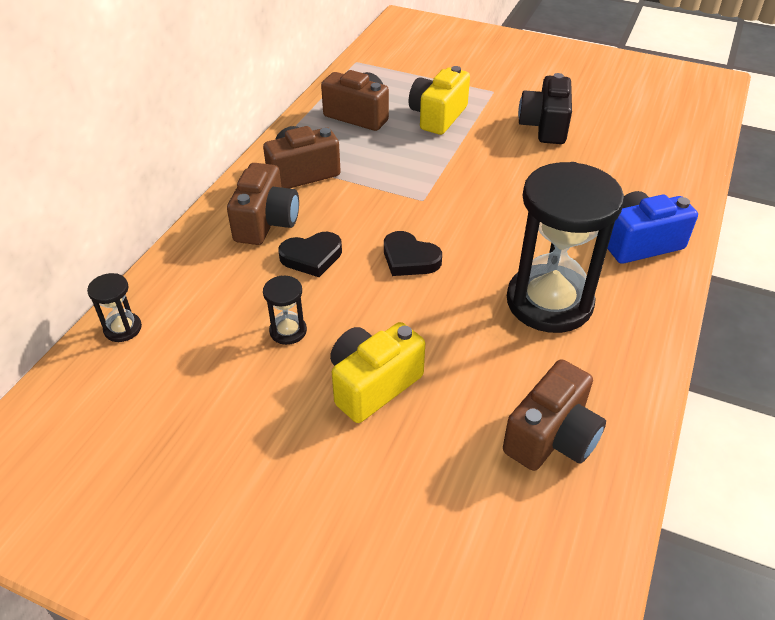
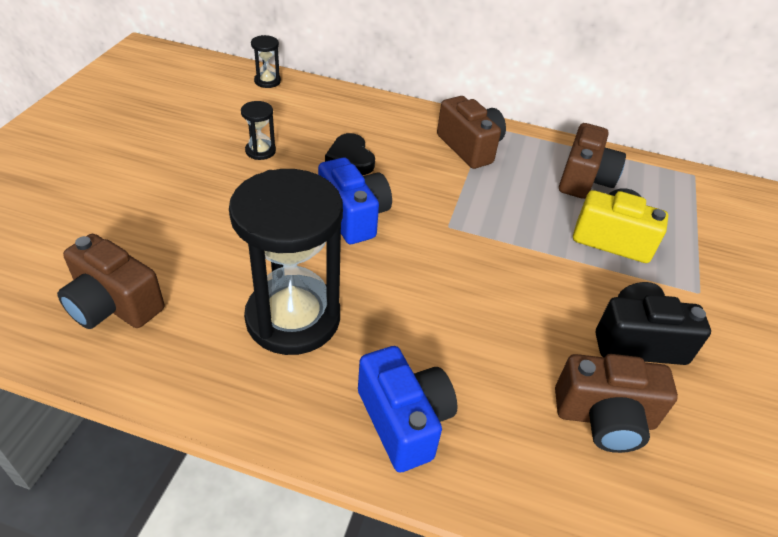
camera: 80 degrees right, 0 degrees up
(266, 222) = (393, 132): brown camera -> brown camera (604, 418)
(373, 384) = (196, 196): yellow camera -> none
(409, 259) = (354, 216): black heart -> blue camera

